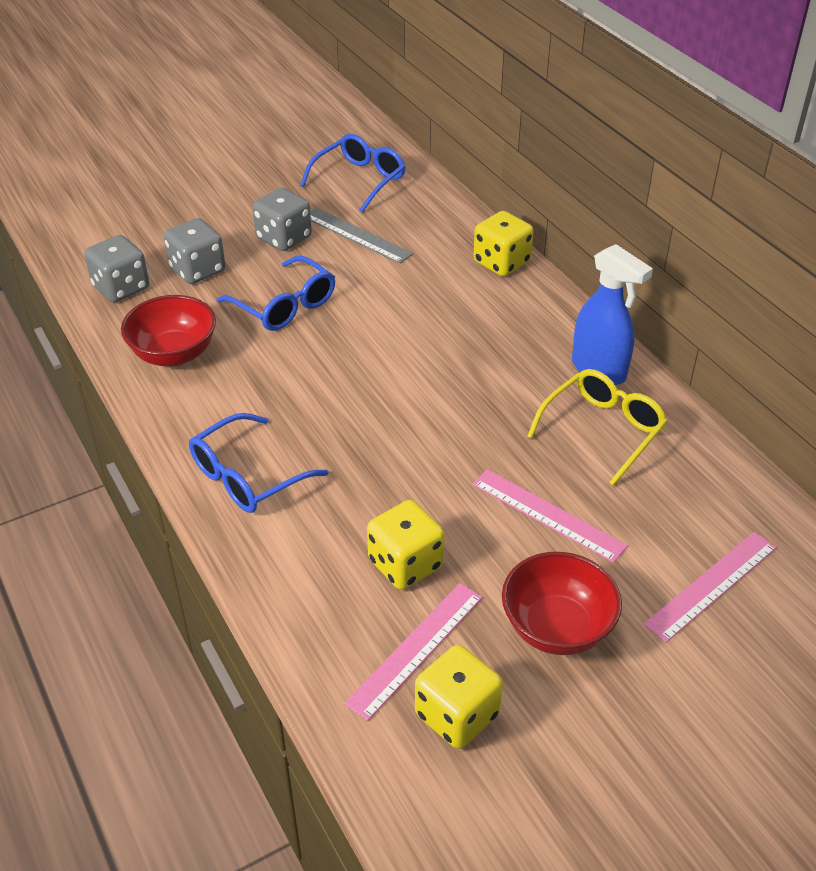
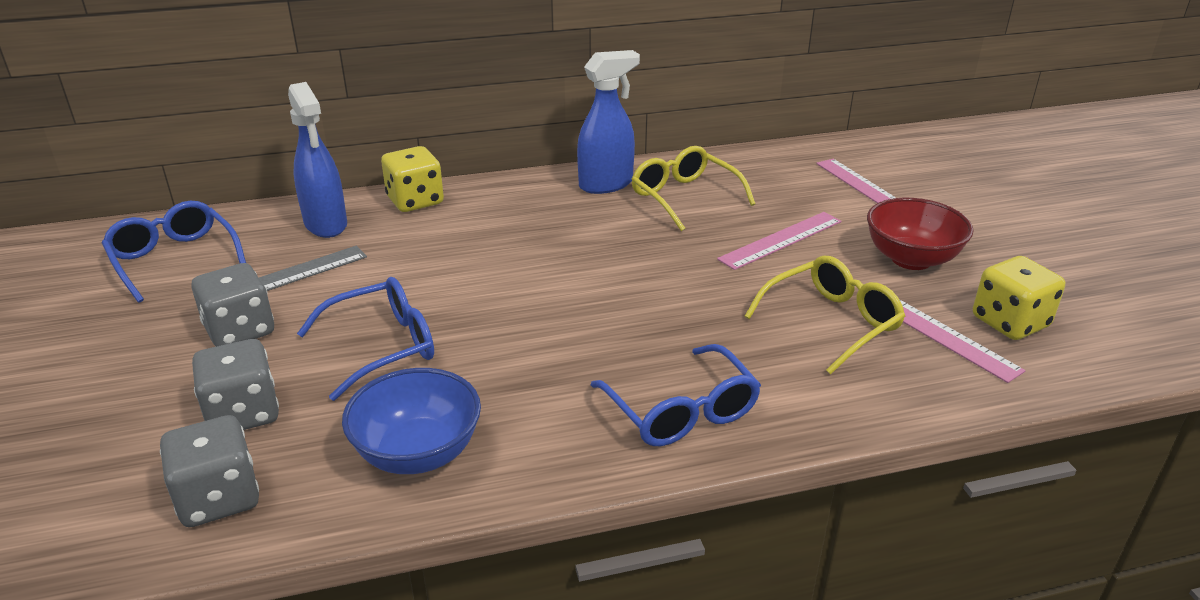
camera: 75 degrees left, 10 degrees down
(174, 354) = (418, 453): red bowl -> blue bowl
(405, 564) = (832, 322): yellow dice -> yellow glasses
(439, 229) = (326, 225): none -> blue spray bottle

